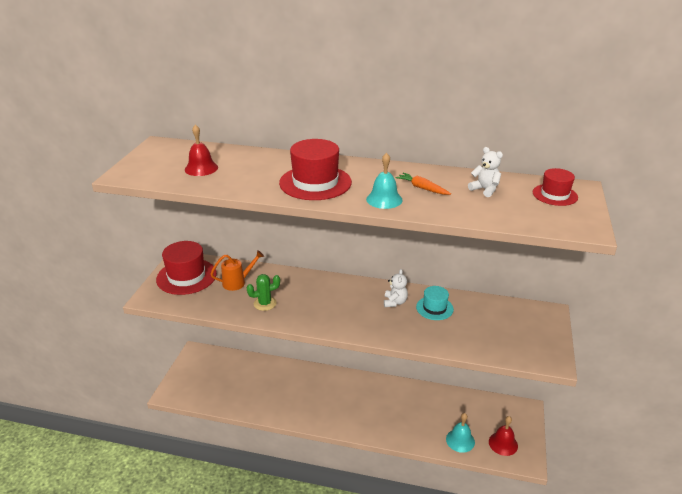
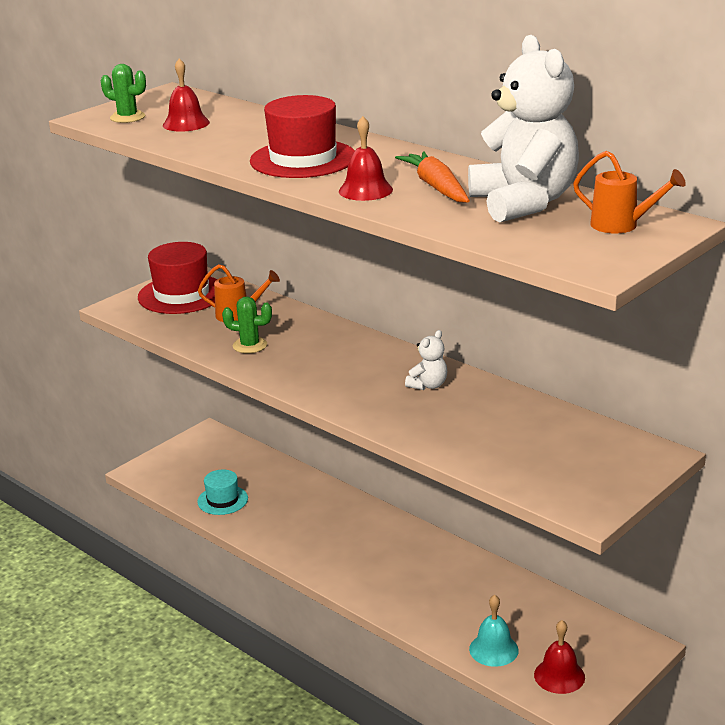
camera: 30 degrees right, 5 degrees down
(152, 170) = (127, 117): none -> green cactus
(384, 199) = (365, 190): turquoise bell -> red bell
(422, 188) = (436, 187): orange carrot -> orange carrot, size x1.51
(434, 308) = (479, 406): turquoise hat -> turquoise hat (222, 500)
(485, 190) = (524, 203): white teddy bear -> white teddy bear, size x2.33
(555, 195) = (621, 225): red hat -> orange watering can

